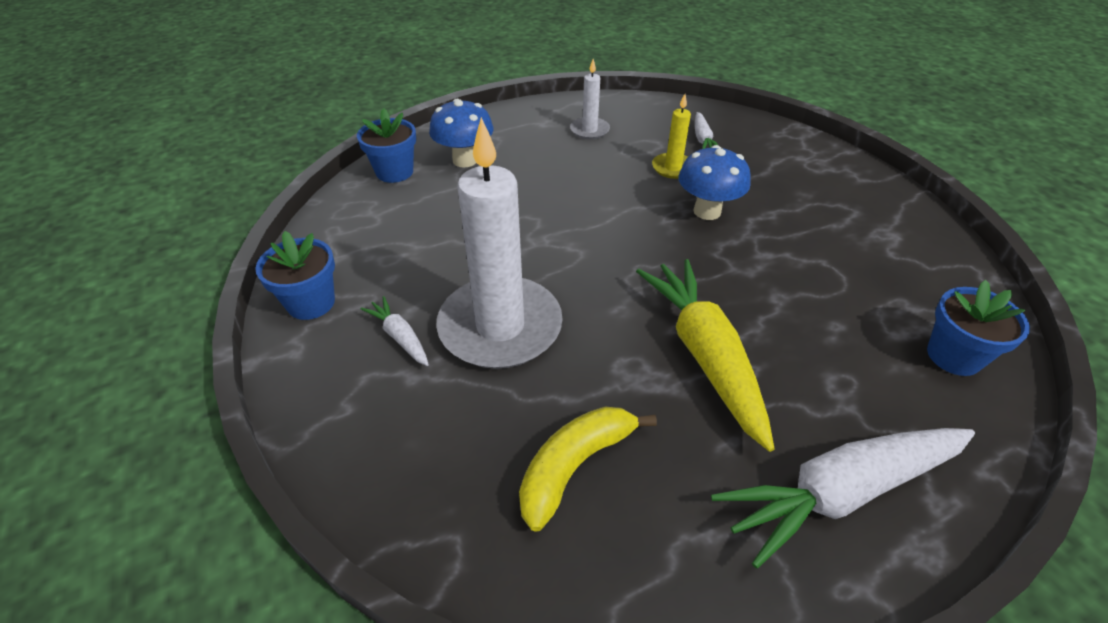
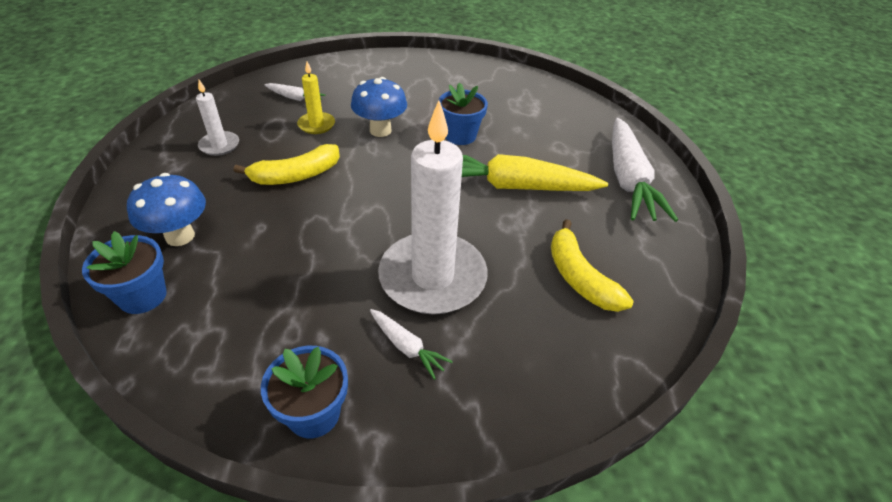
camera: 70 degrees left, 0 degrees up
(400, 337) = (406, 347): white carrot -> white carrot turned 120 degrees counterclockwise
(584, 186) = (296, 175): none -> yellow banana
(954, 356) = (557, 104): blue flower pot -> blue flower pot (460, 135)

